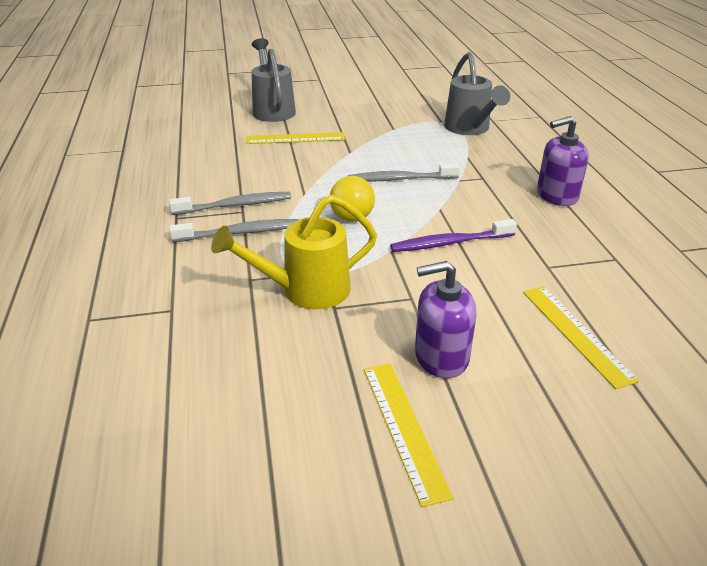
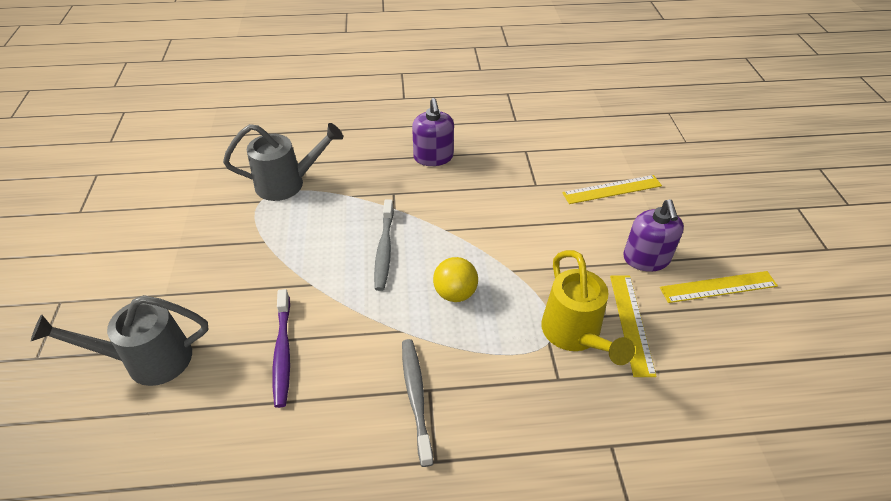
camera: 85 degrees left, 10 degrees up
(240, 233) = (475, 390): grey toothbrush -> none
(295, 138) = (255, 335): yellow ruler -> yellow ruler (631, 323)
(450, 243) = (502, 232): purple toothbrush -> purple toothbrush (283, 352)

